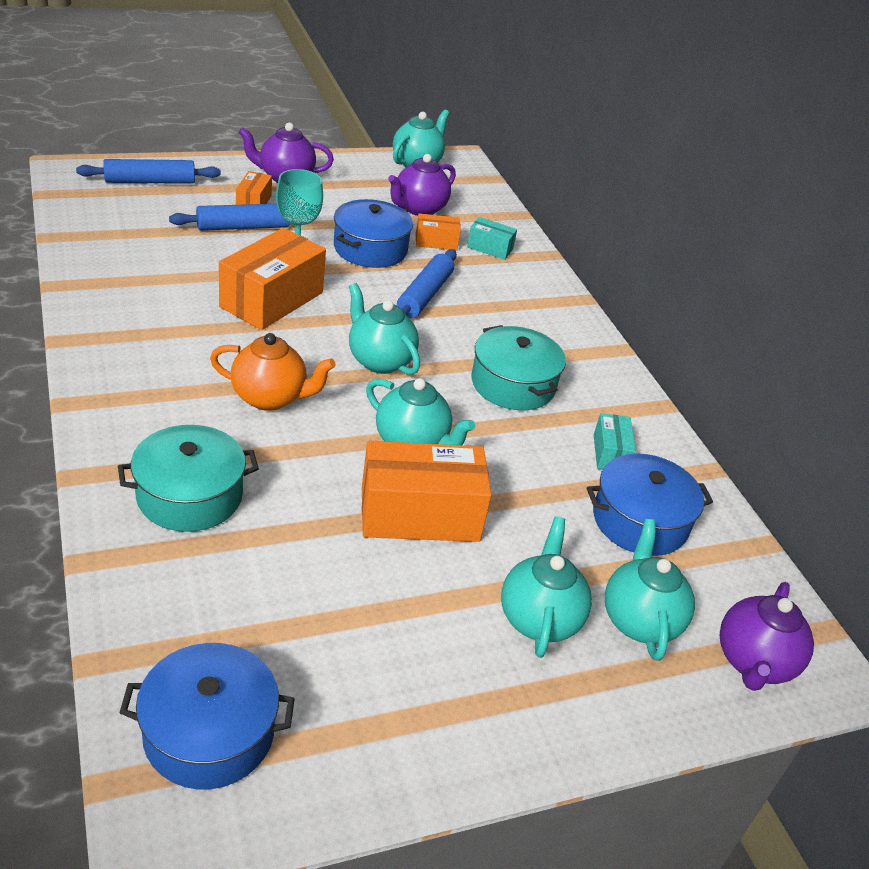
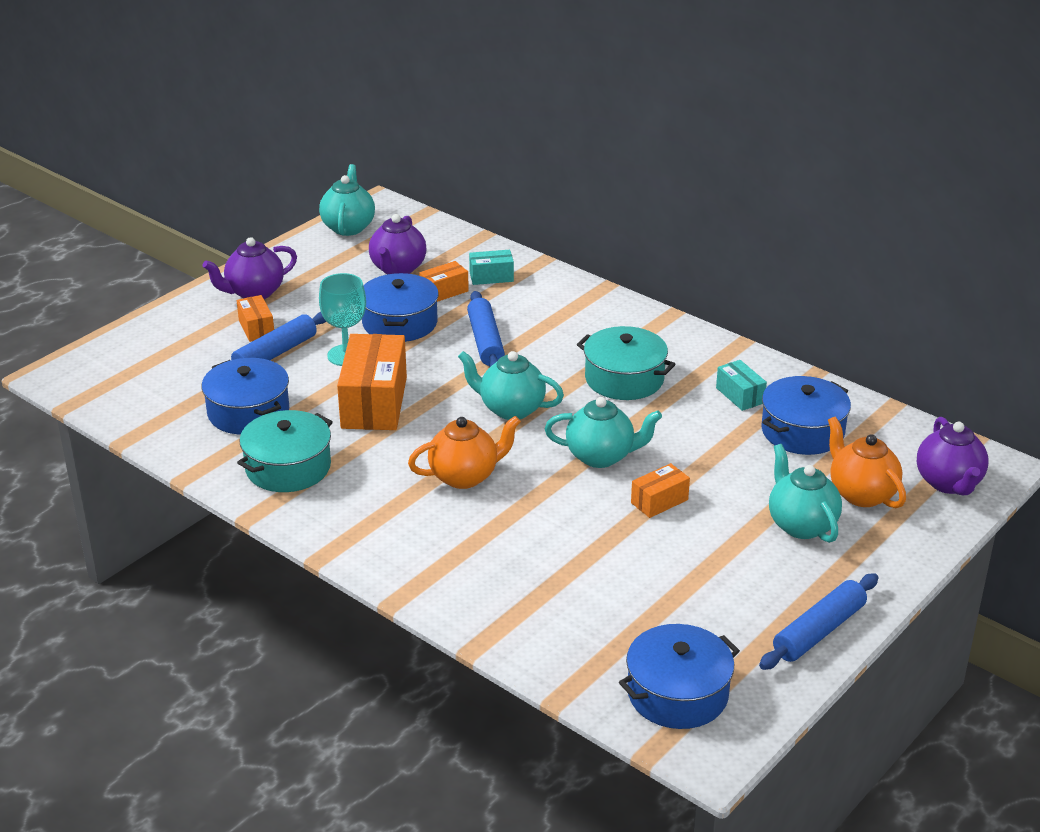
camera: 25 degrees left, 5 degrees down
(150, 181) = (143, 351): blue rolling pin -> blue rolling pin (818, 631)
(165, 260) = (248, 412): none -> blue pot
(189, 495) = (492, 570): turquoise pot -> turquoise pot (288, 467)
(420, 514) = (659, 501): orange box -> orange box, size x0.50
(639, 620) = (861, 494): turquoise teapot -> orange teapot

